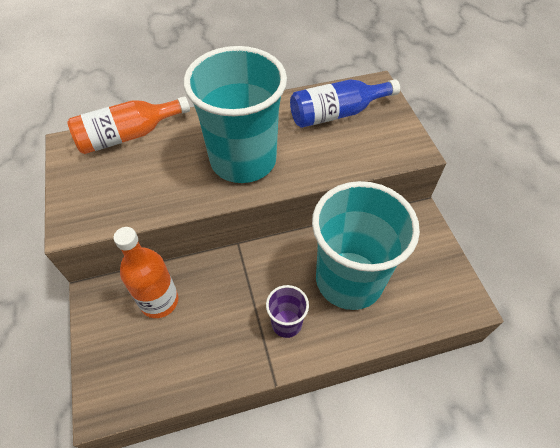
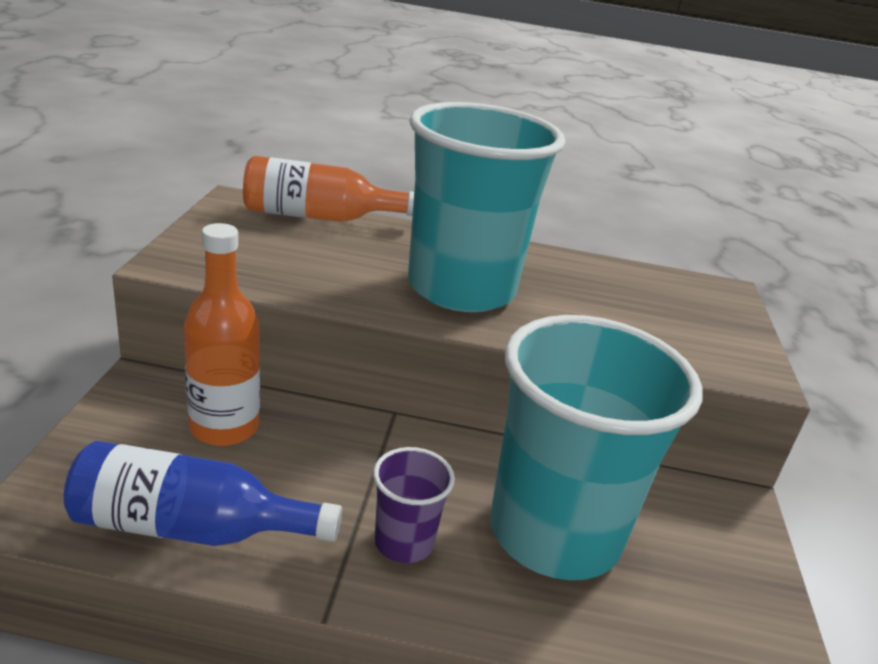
camera: 20 degrees right, 25 degrees down
(337, 113) = (642, 294): blue bottle -> blue bottle (190, 527)

